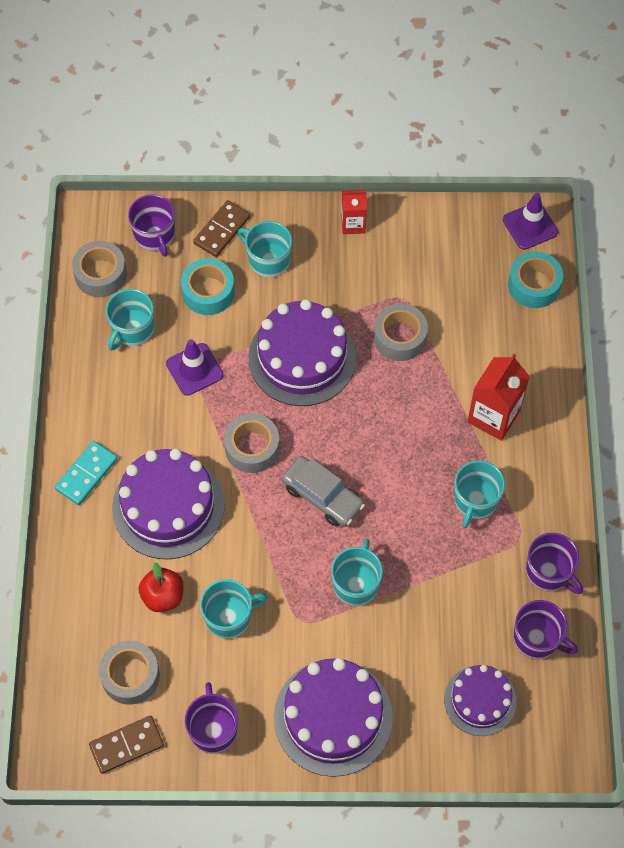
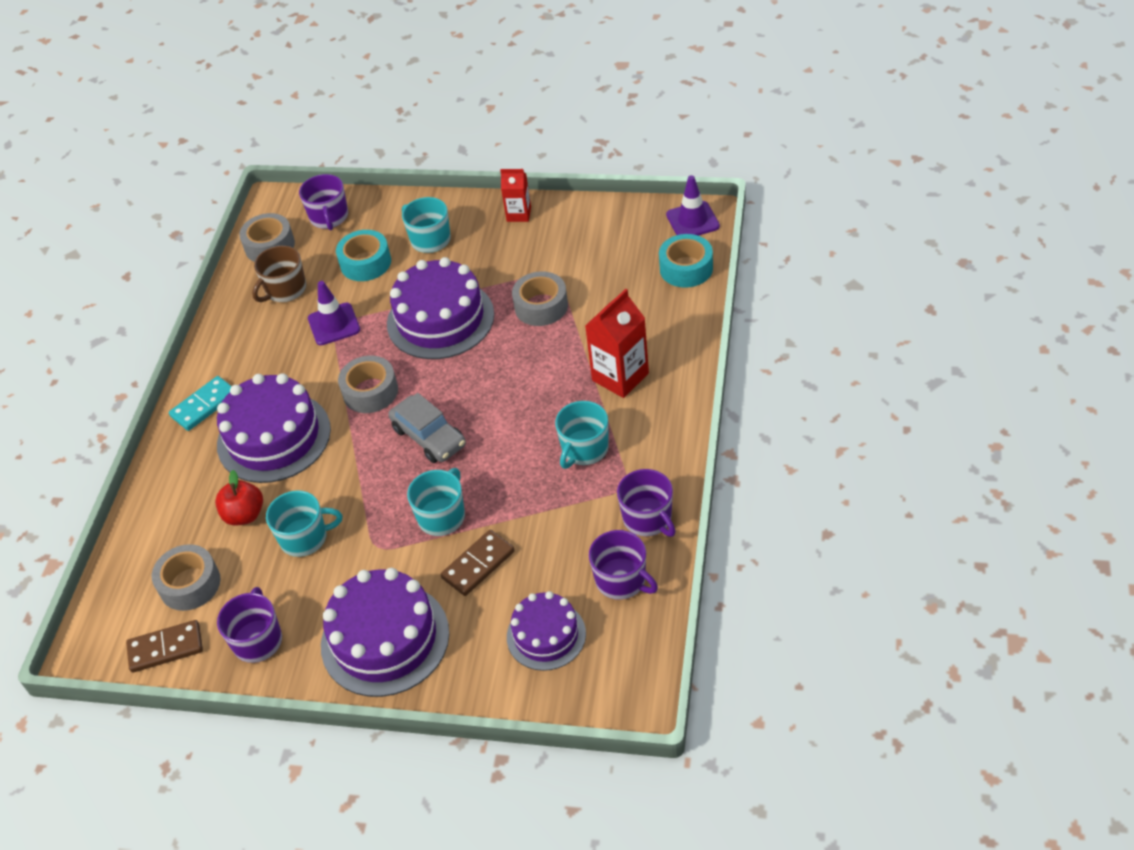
camera: 15 degrees right, 15 degrees down
(132, 329) = (285, 290): turquoise mug -> brown mug
(222, 230) = (392, 215): brown domino -> brown domino (478, 565)

